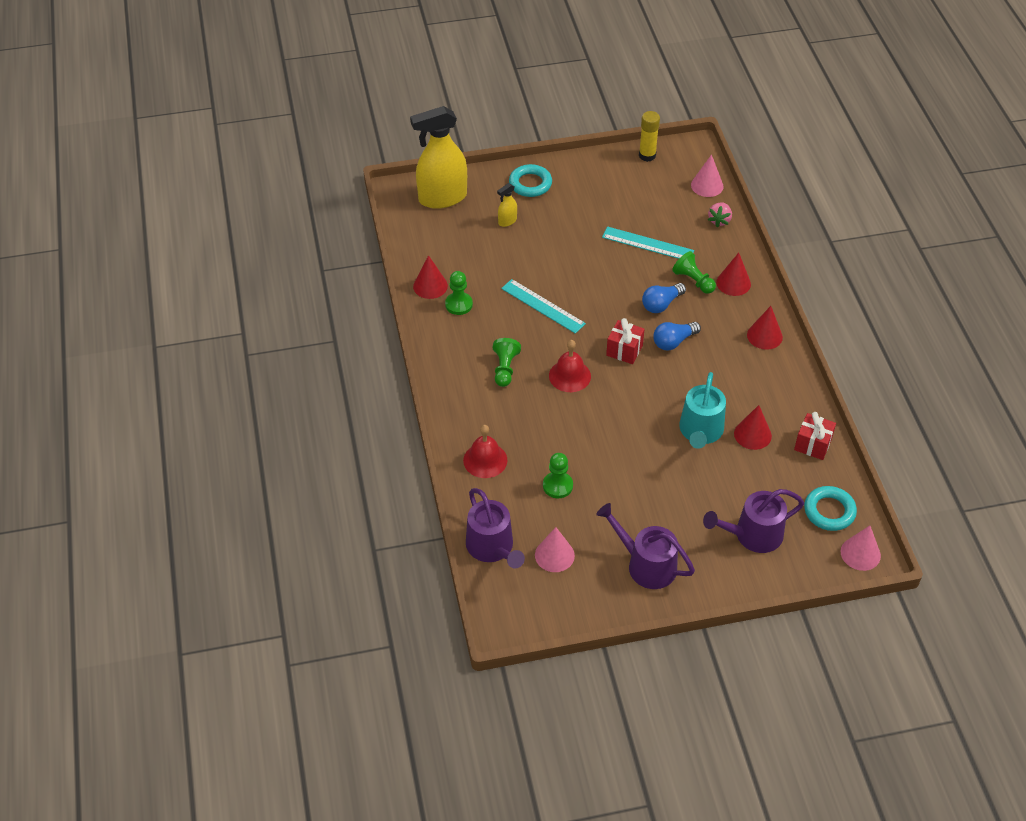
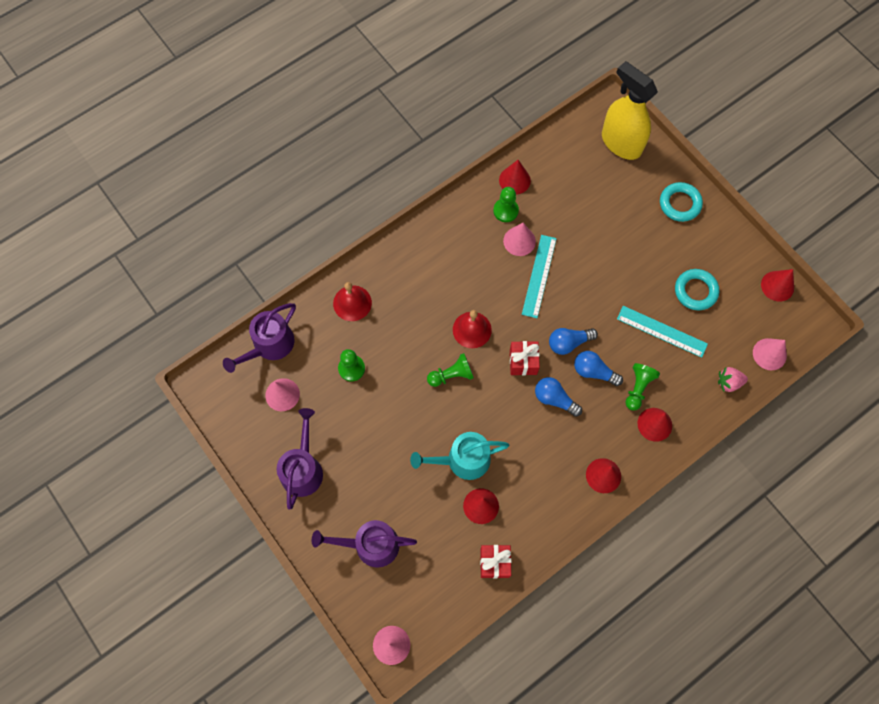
camera: 65 degrees right, 20 degrees up
(497, 306) = (519, 241): none -> pink cone
(505, 369) = (454, 276): green pawn -> green pawn (451, 375)
(507, 221) = (623, 205): yellow spray bottle -> none
(623, 311) = (568, 343): none -> blue light bulb
(647, 155) = (777, 286): yellow glue stick -> red cone
(647, 244) = (661, 331): turquoise ruler -> turquoise ruler turned 60 degrees counterclockwise
(753, 535) = (371, 545): purple watering can -> purple watering can turned 45 degrees counterclockwise
(829, 511) = (425, 602): turquoise ring -> turquoise ring (695, 291)

